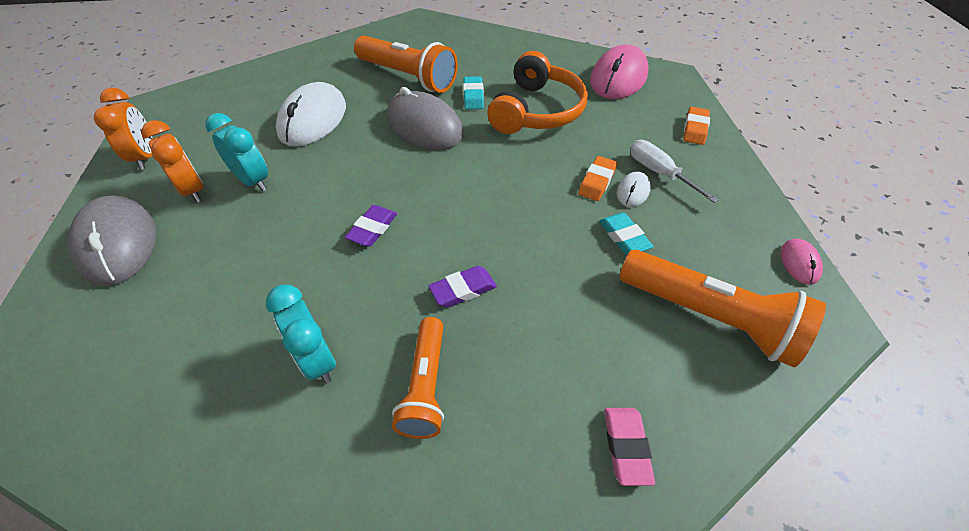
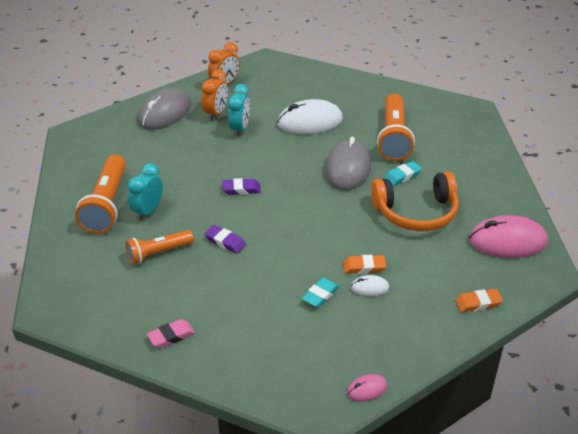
camera: 60 degrees right, 10 degrees down
(659, 173) = (402, 296): white screwdriver -> none
(709, 317) = (282, 351): orange flashlight -> orange flashlight (107, 205)

